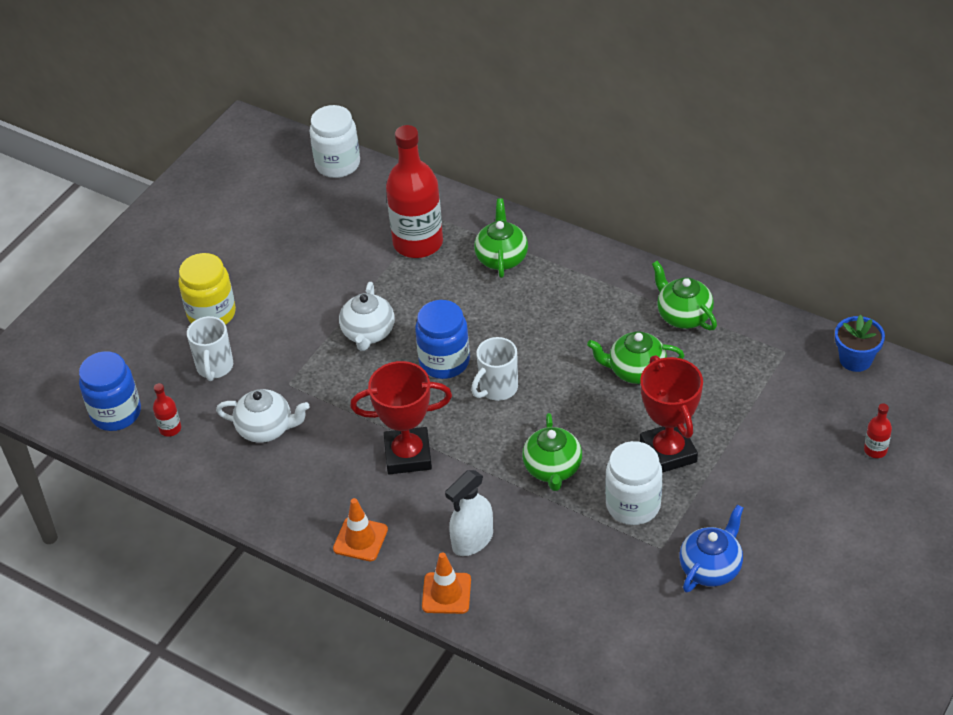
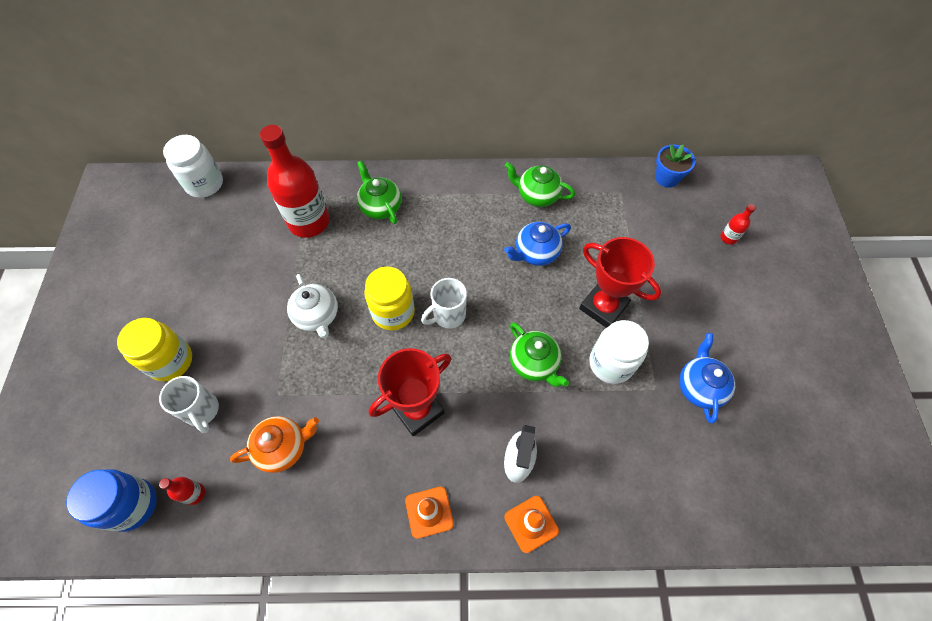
camera: 35 degrees left, 15 degrees up
(266, 429) = (283, 447): white teapot -> orange teapot
(444, 362) = (393, 312): blue jar -> yellow jar
(497, 388) = (448, 315): white mug -> white mug turned 45 degrees clockwise
(635, 371) = (535, 253): green teapot -> blue teapot

